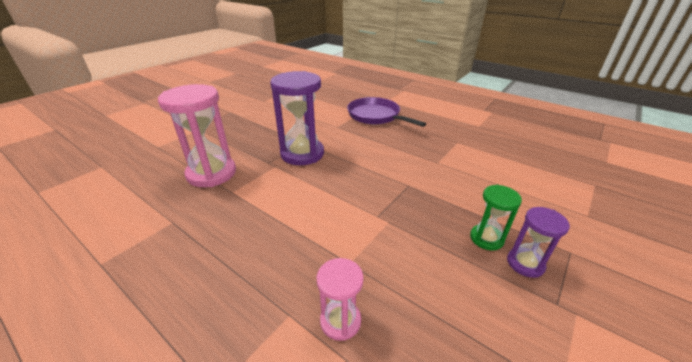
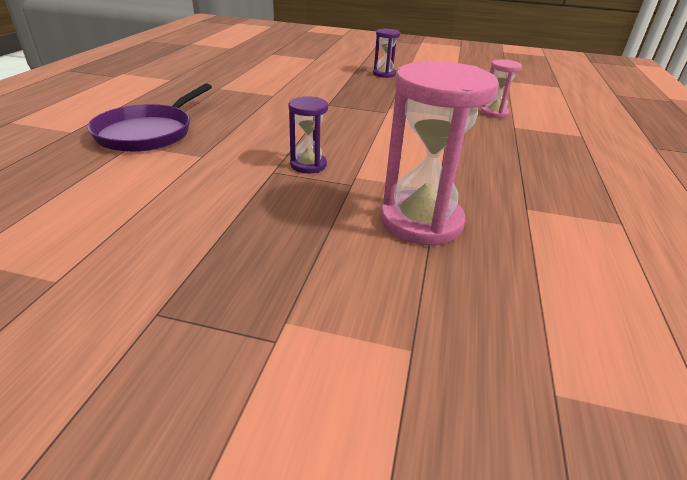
camera: 115 degrees left, 0 degrees up
(302, 154) = (308, 165): purple hourglass -> purple hourglass, size x0.53
(486, 238) = (371, 81): green hourglass -> none

